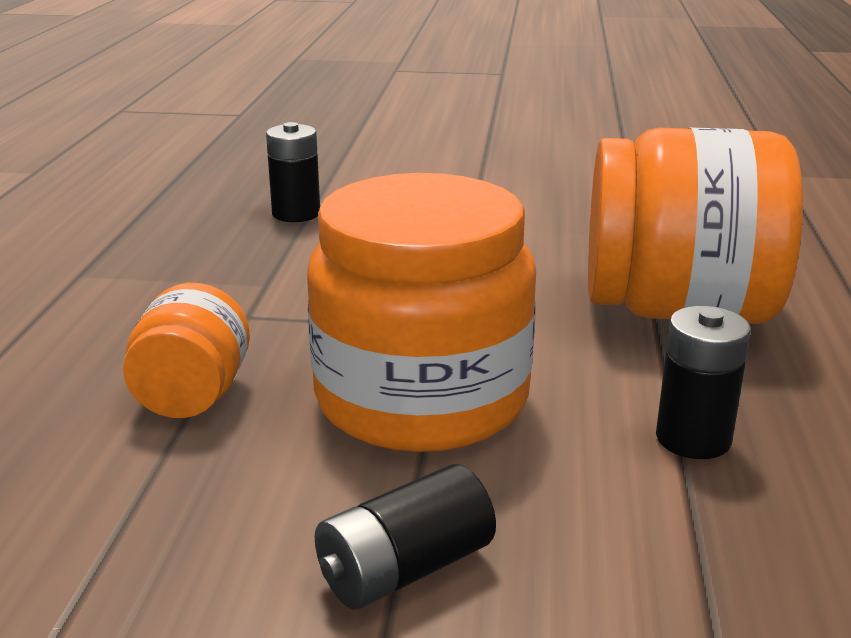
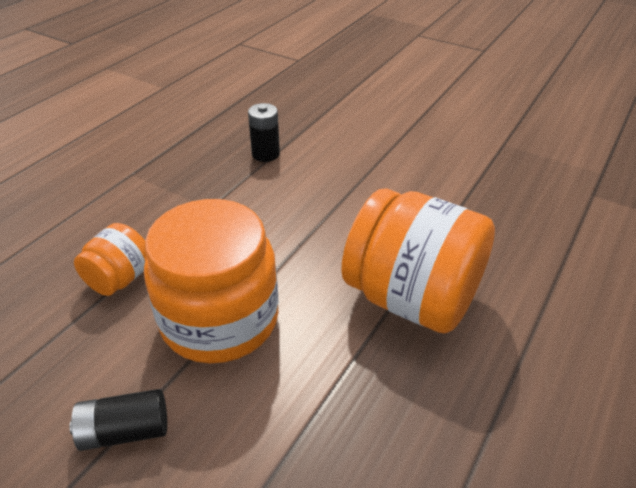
camera: 25 degrees right, 15 degrees up
(693, 438) = (333, 402): black battery -> none

